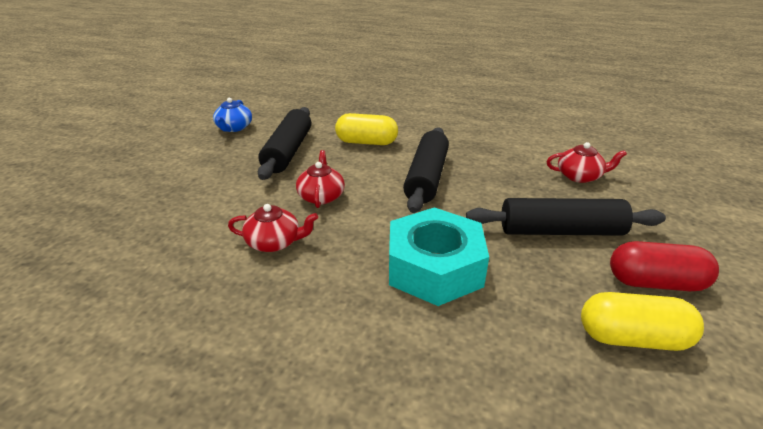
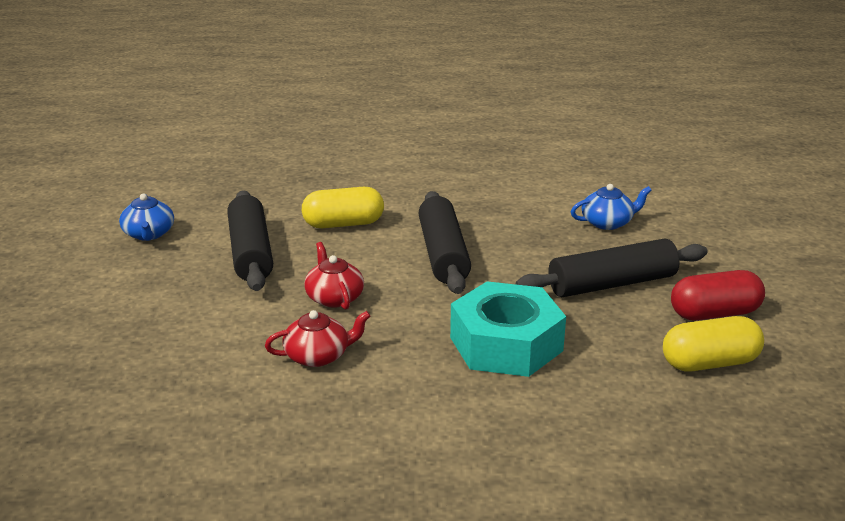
camera: 20 degrees left, 5 degrees down
(579, 176) = (607, 223): red teapot -> blue teapot

